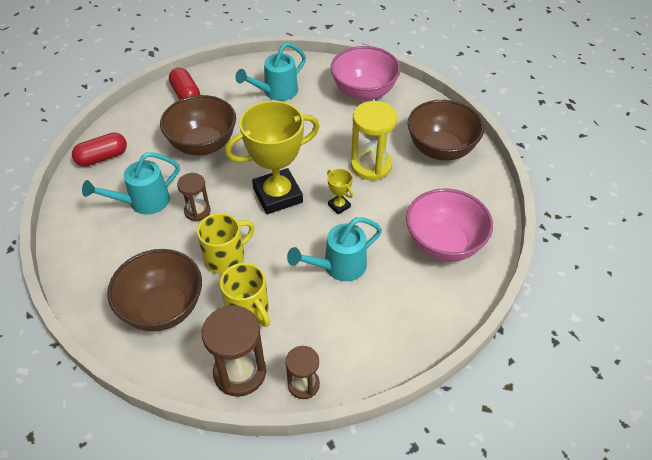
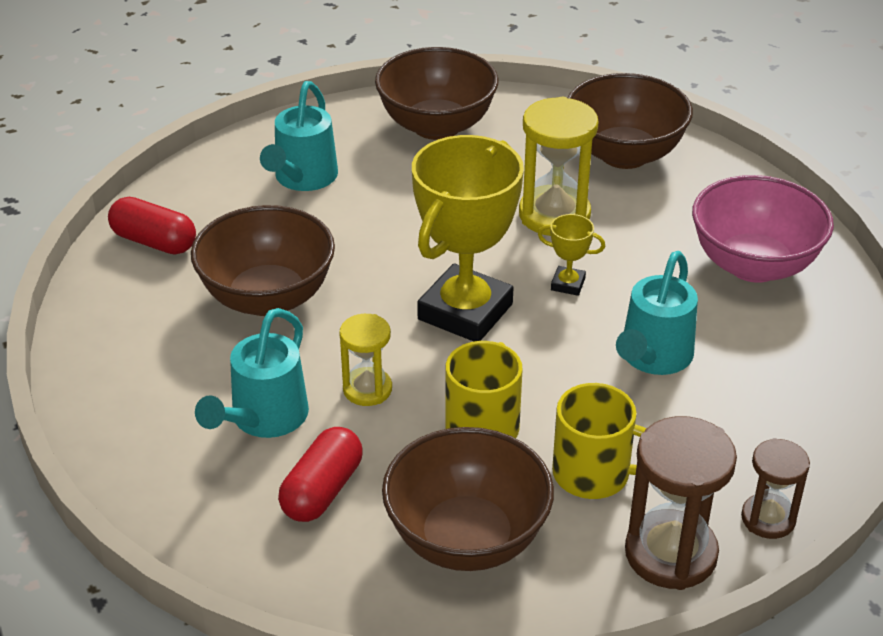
camera: 35 degrees left, 10 degrees down
(102, 157) = (114, 391): red capsule -> red capsule (322, 490)
(197, 211) = (367, 389): brown hourglass -> yellow hourglass
(364, 92) = (436, 126): pink bowl -> brown bowl

